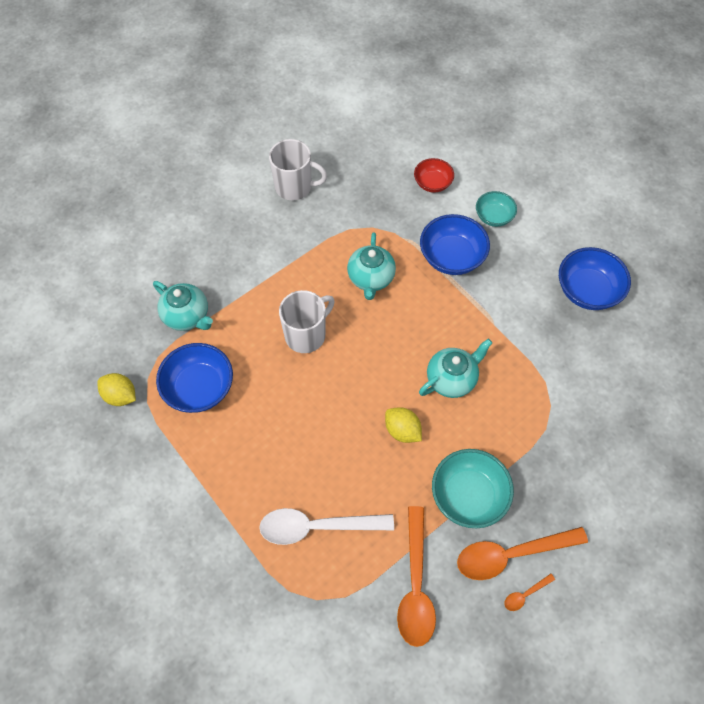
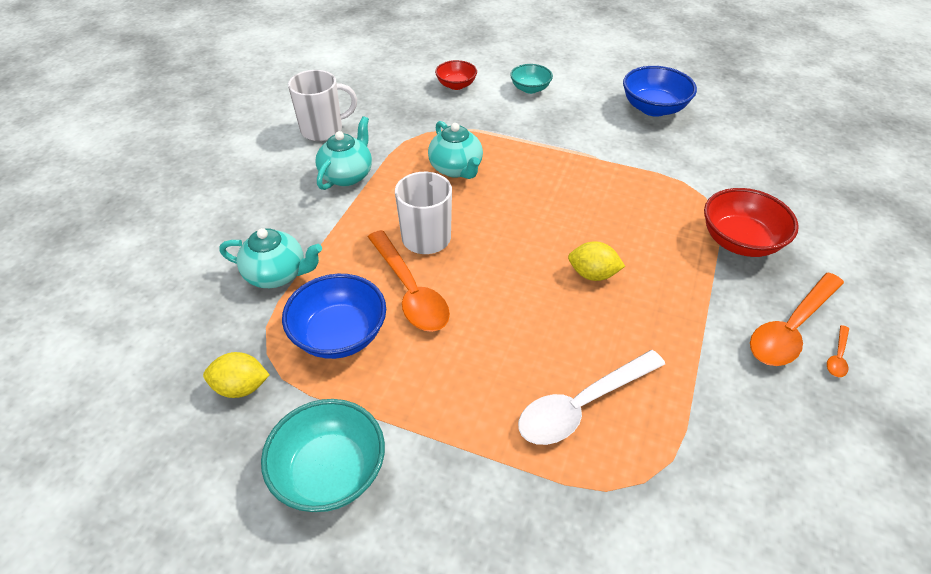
camera: 30 degrees left, 15 degrees down
(415, 586) = (733, 407): orange spoon -> orange spoon (410, 291)
(452, 257) = (518, 127): blue bowl -> none
(452, 379) = (601, 213): turquoise teapot -> turquoise teapot (347, 175)
(468, 496) = (705, 299): turquoise bowl -> turquoise bowl (330, 472)
(541, 462) = (740, 241): none -> red bowl

